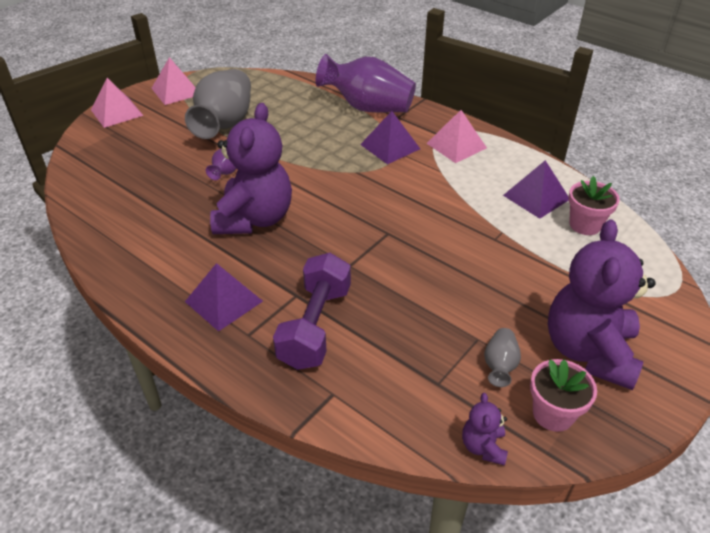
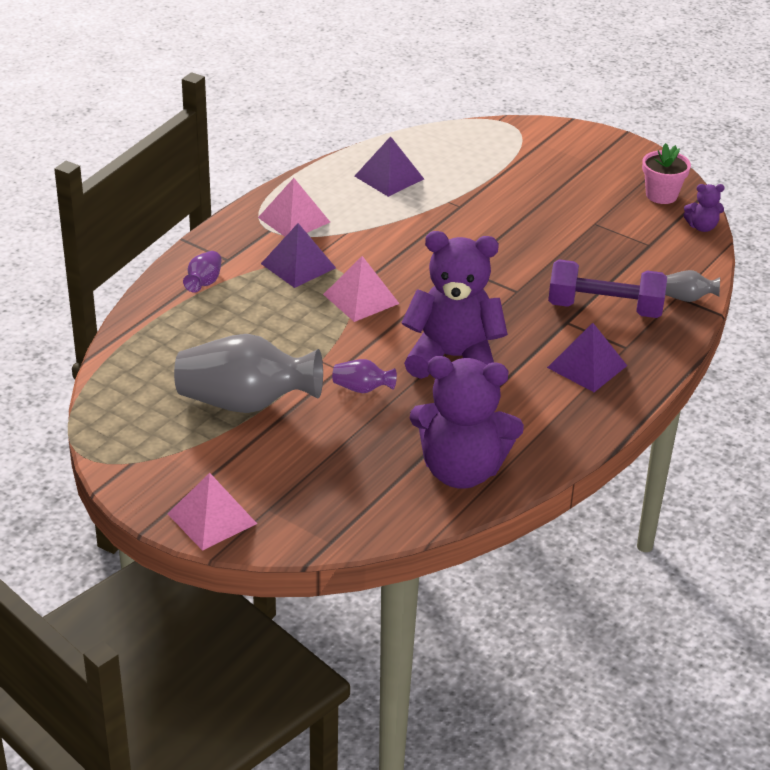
camera: 95 degrees left, 5 degrees down
(176, 91) = (147, 464): pink pyramid -> pink pyramid (361, 299)
(367, 107) = (204, 282): purple vase -> purple vase, size x0.44
(499, 365) = (621, 214): grey vase -> grey vase (687, 298)
(585, 225) = (430, 156): pink flower pot -> none
(589, 351) = (593, 173): purple teddy bear -> purple teddy bear (461, 471)

